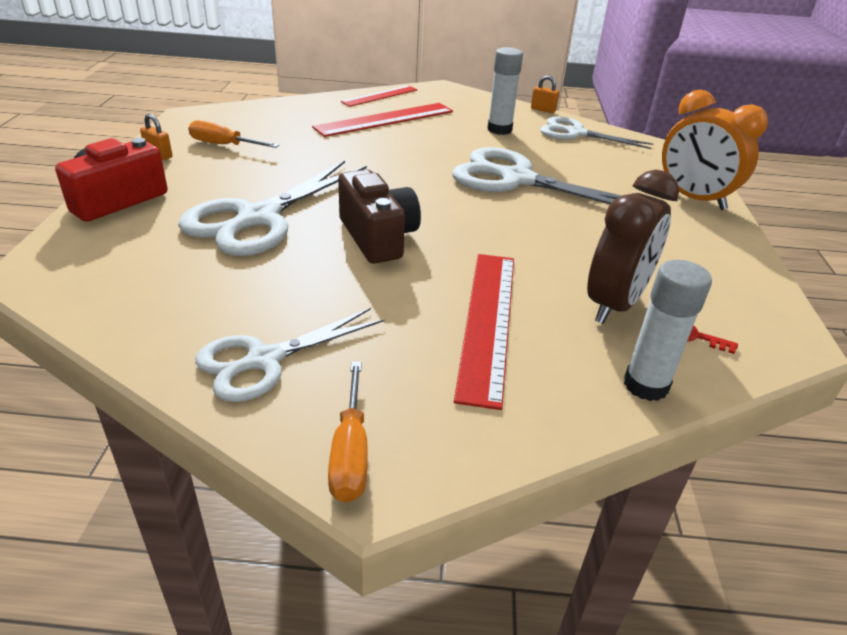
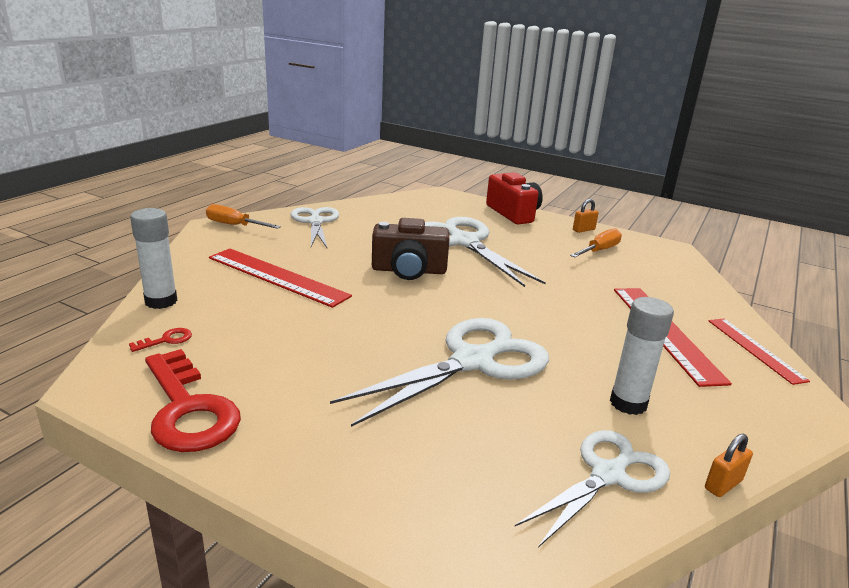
camera: 115 degrees right, 10 degrees down
(614, 304) = (236, 325): brown clock -> none
(693, 199) = (343, 480): orange clock -> none
(737, 276) = (188, 410): none -> red key

